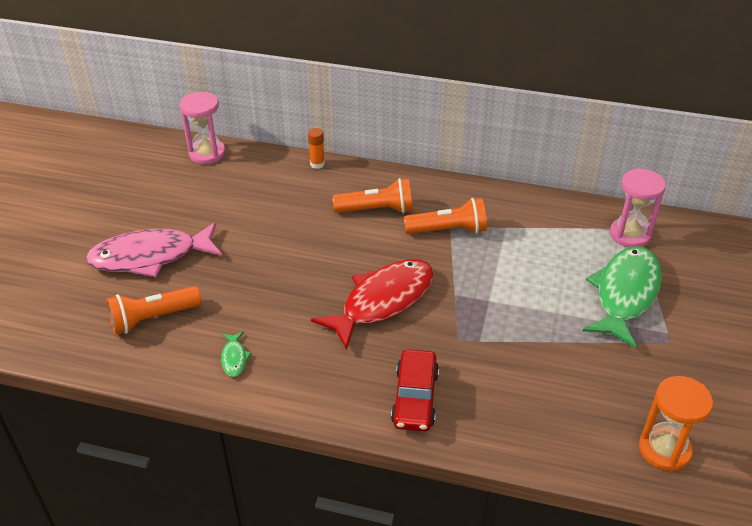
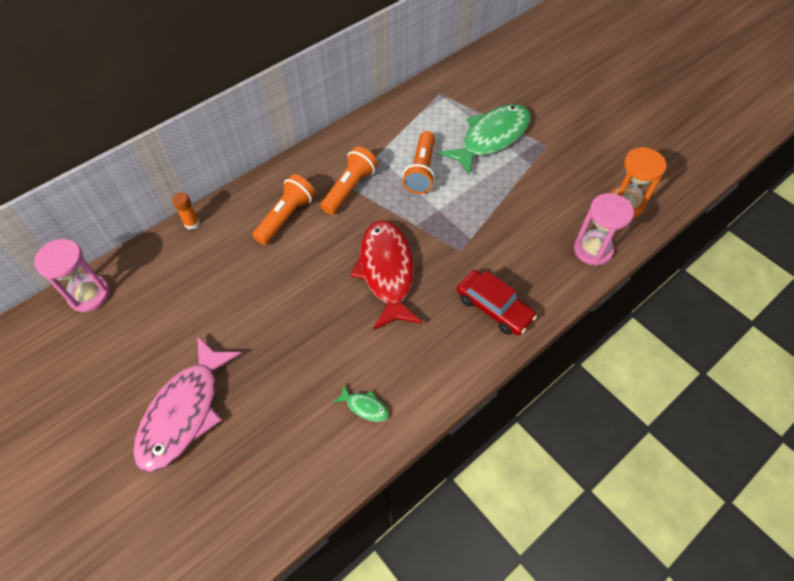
camera: 55 degrees left, 15 degrees up
(153, 318) = (266, 448): orange flashlight -> orange flashlight (421, 171)
(625, 294) = (491, 138): green fish -> green fish turned 75 degrees clockwise
(630, 235) = (442, 100): pink hourglass -> pink hourglass (592, 250)

